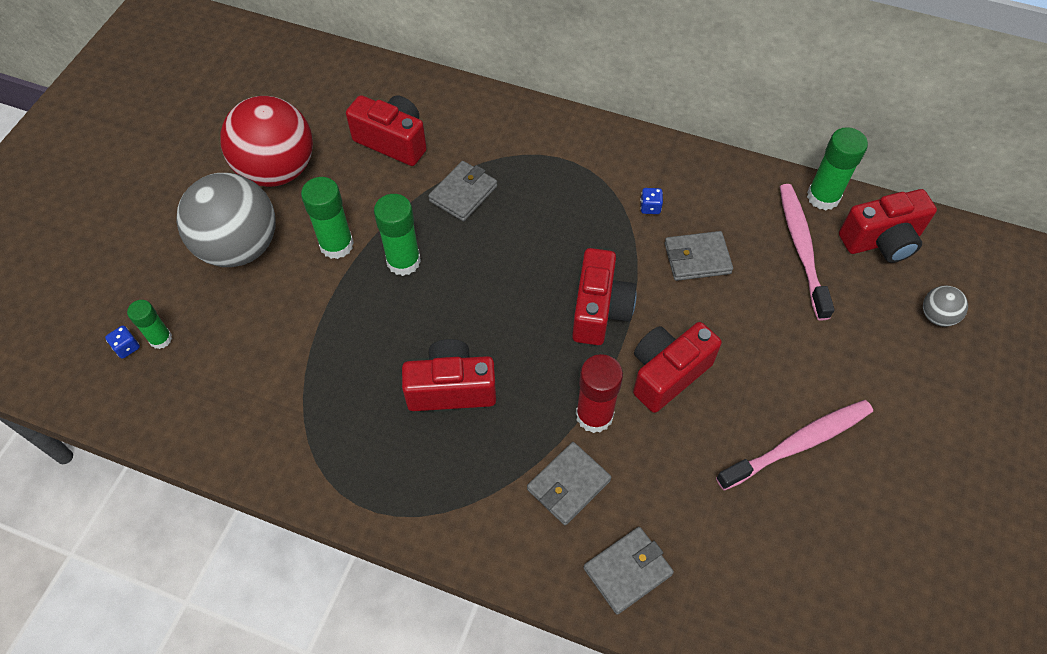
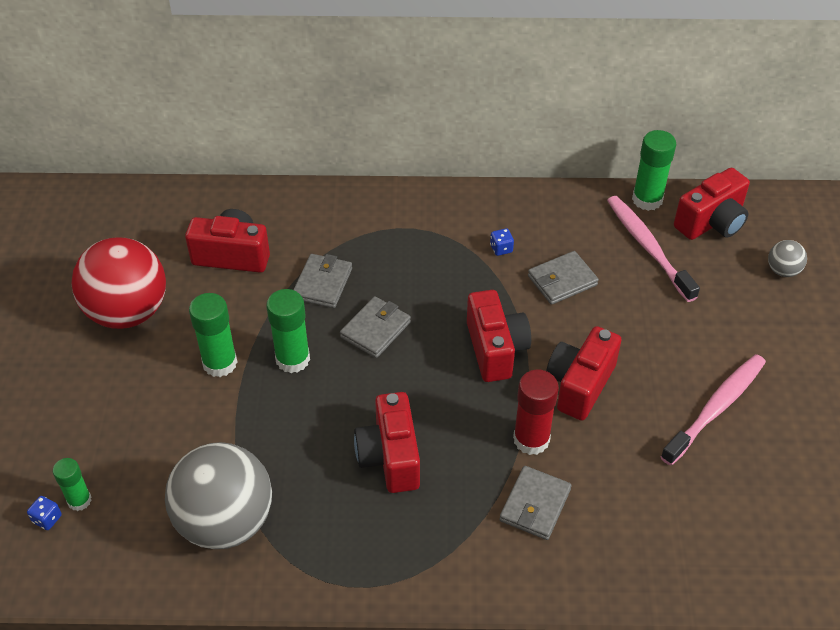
camera: 20 degrees left, 10 degrees down
(240, 247) = (122, 392): grey ball -> grey ball (225, 521)
(451, 388) = (390, 457): red camera -> red camera turned 75 degrees counterclockwise
(627, 571) = (619, 559): grey wallet -> grey wallet (375, 330)

